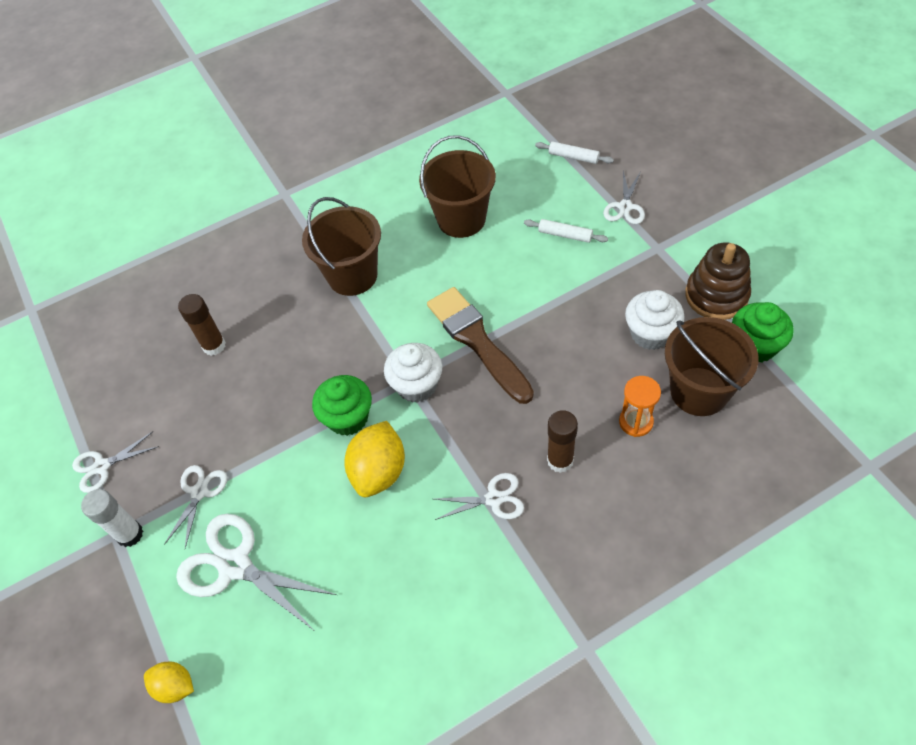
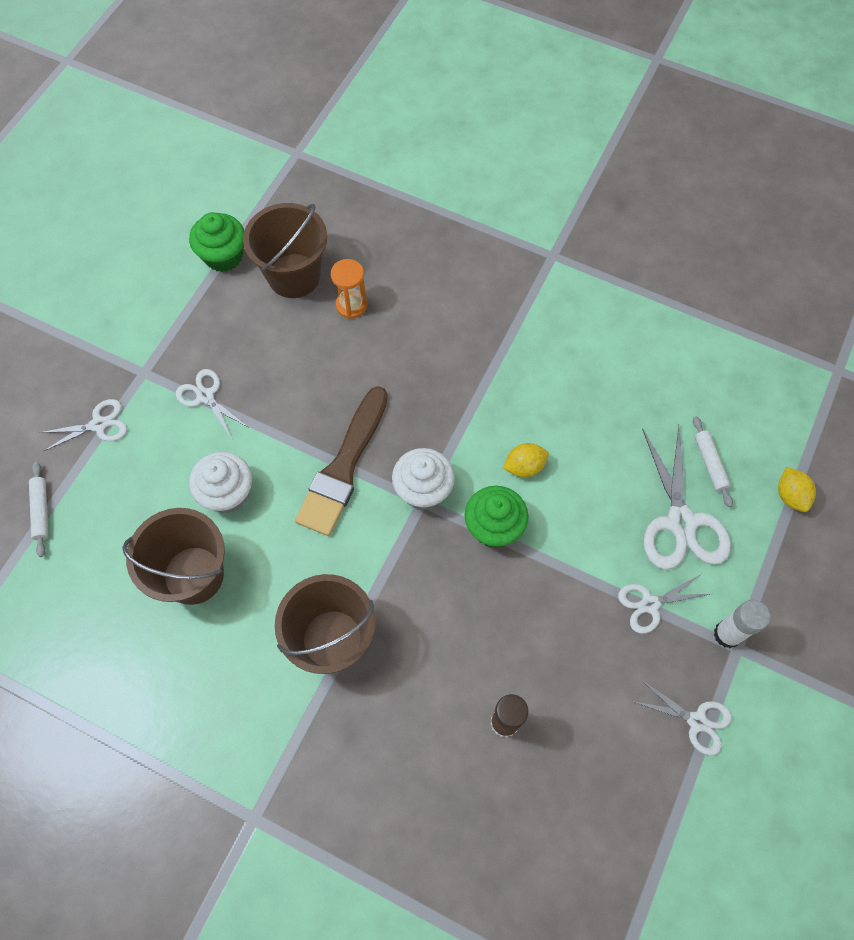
camera: 130 degrees left, 10 degrees up
(379, 471) = (524, 466): yellow lemon -> yellow lemon, size x0.58
(493, 499) = (487, 368): white scissors -> white scissors (205, 396)
(560, 460) = (422, 340): brown glue stick -> none
(565, 235) = (166, 460): white rolling pin -> white rolling pin (710, 463)
(650, 334) = (253, 334): white cupcake -> white cupcake (227, 493)
(716, 295) = (180, 303): brown stacking toy -> none

